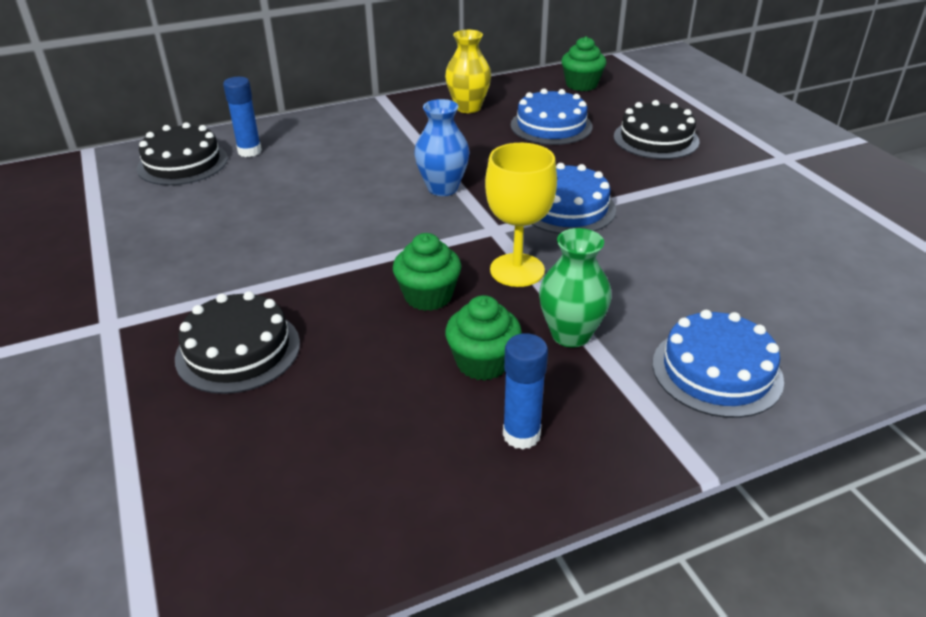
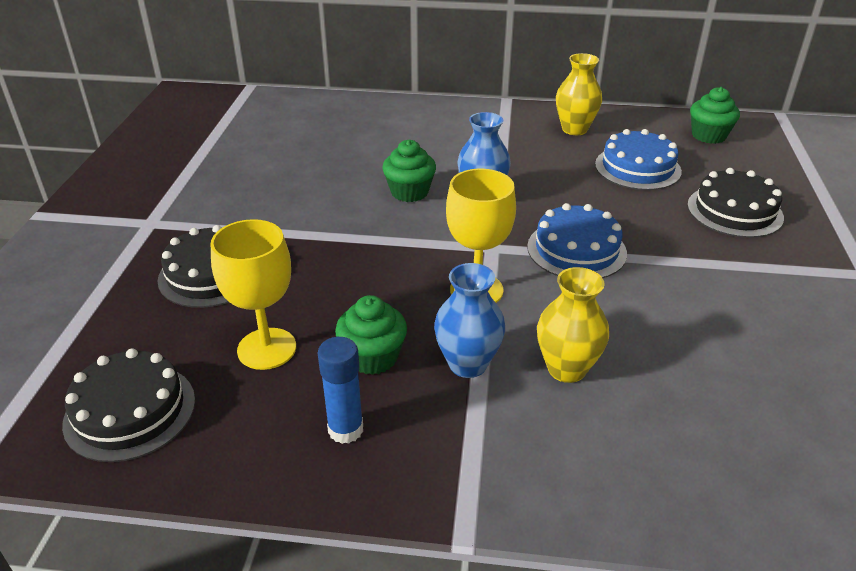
camera: 30 degrees right, 0 degrees up
(182, 163) = (303, 114): black cake -> black cake (130, 411)
(249, 151) = (359, 119): blue glue stick -> none
(373, 396) = (267, 349): none -> yellow goblet
(428, 296) = (382, 285): green cupcake -> green cupcake (409, 192)
(570, 334) = (468, 364): green vase -> blue vase
(651, 306) = (566, 369): none -> yellow vase
(716, 371) = (569, 454): blue cake -> none

